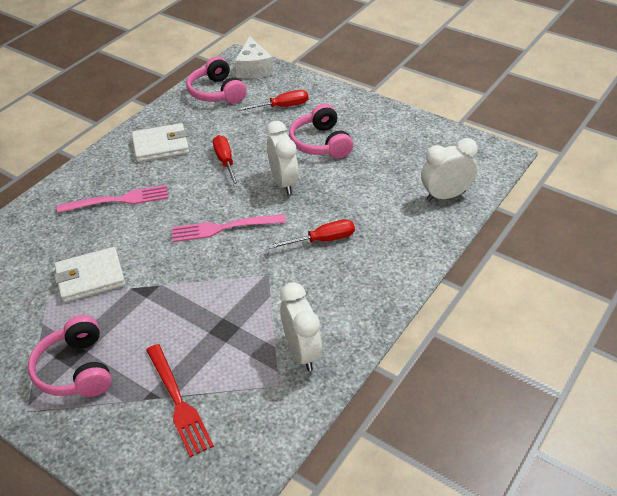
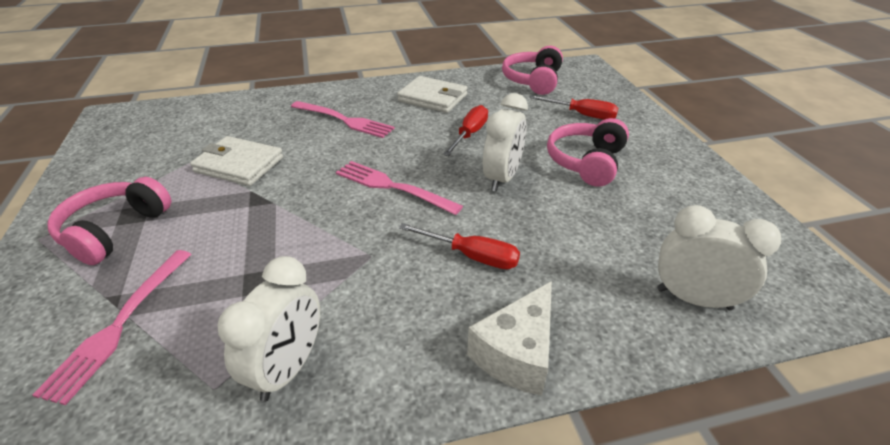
camera: 40 degrees right, 5 degrees down
(178, 402) = (119, 325): red fork -> pink fork
(253, 69) = (590, 77): white cheese -> white cheese (517, 353)

